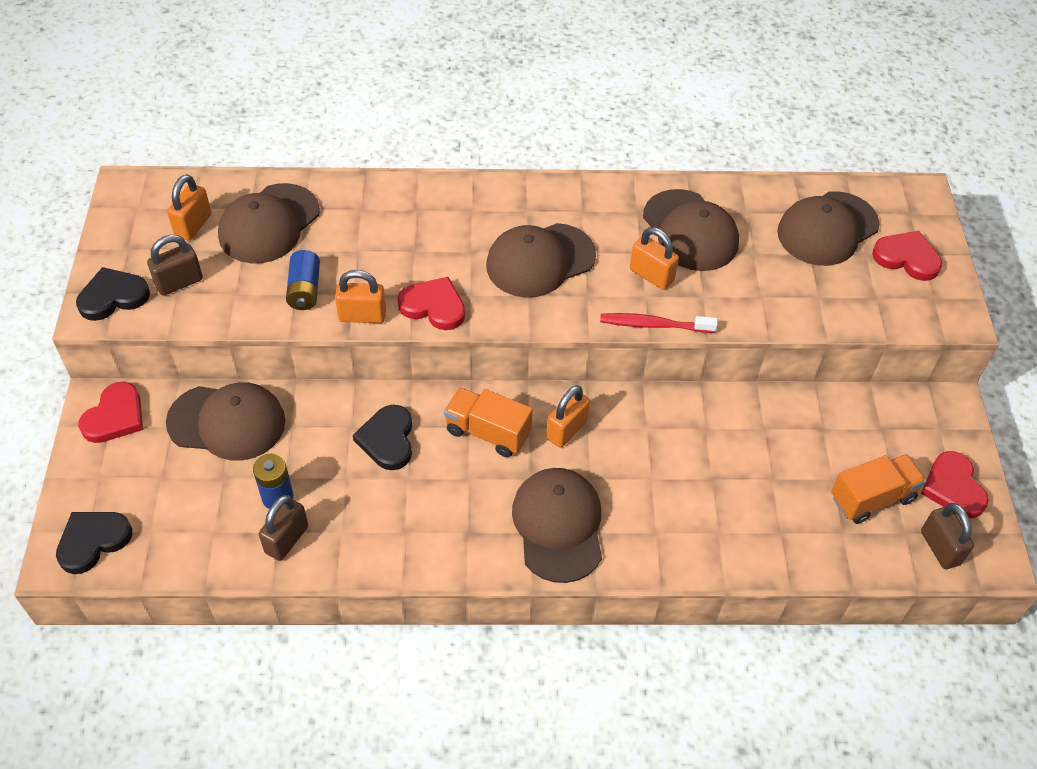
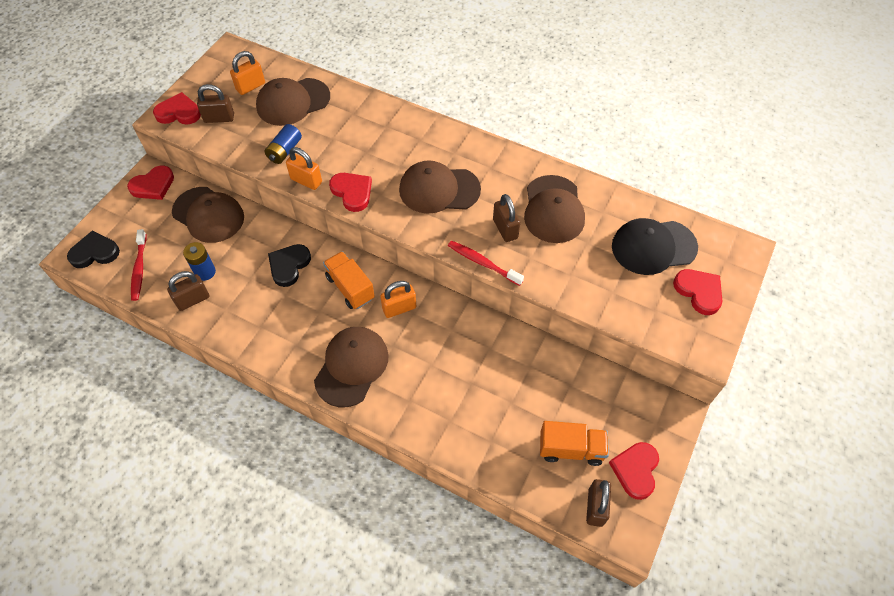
camera: 30 degrees right, 5 degrees up
(113, 297) = (179, 112): black heart -> red heart
(178, 534) = (139, 269): none -> red toothbrush
(651, 275) = (505, 229): orange padlock -> brown padlock
(827, 229) = (653, 247): brown cap -> black cap

